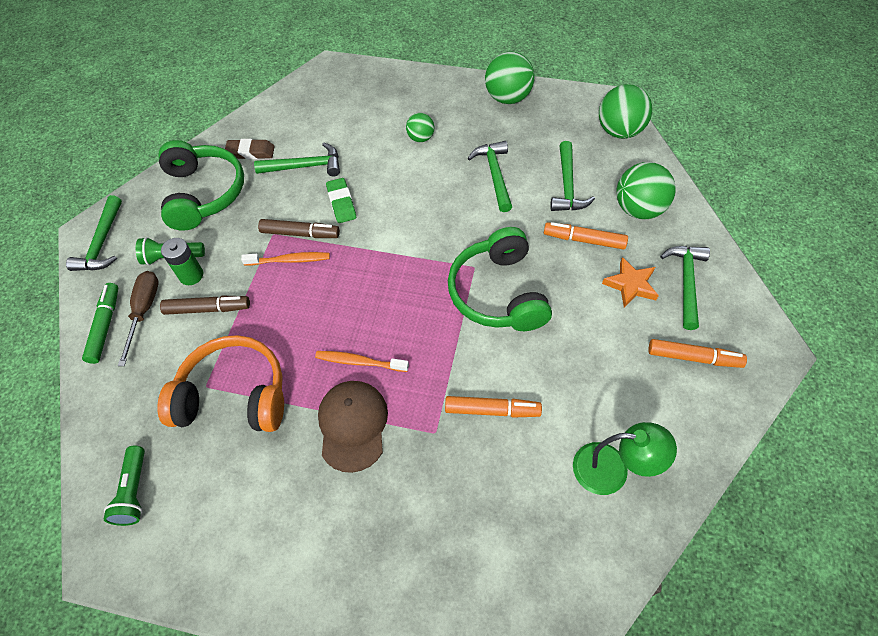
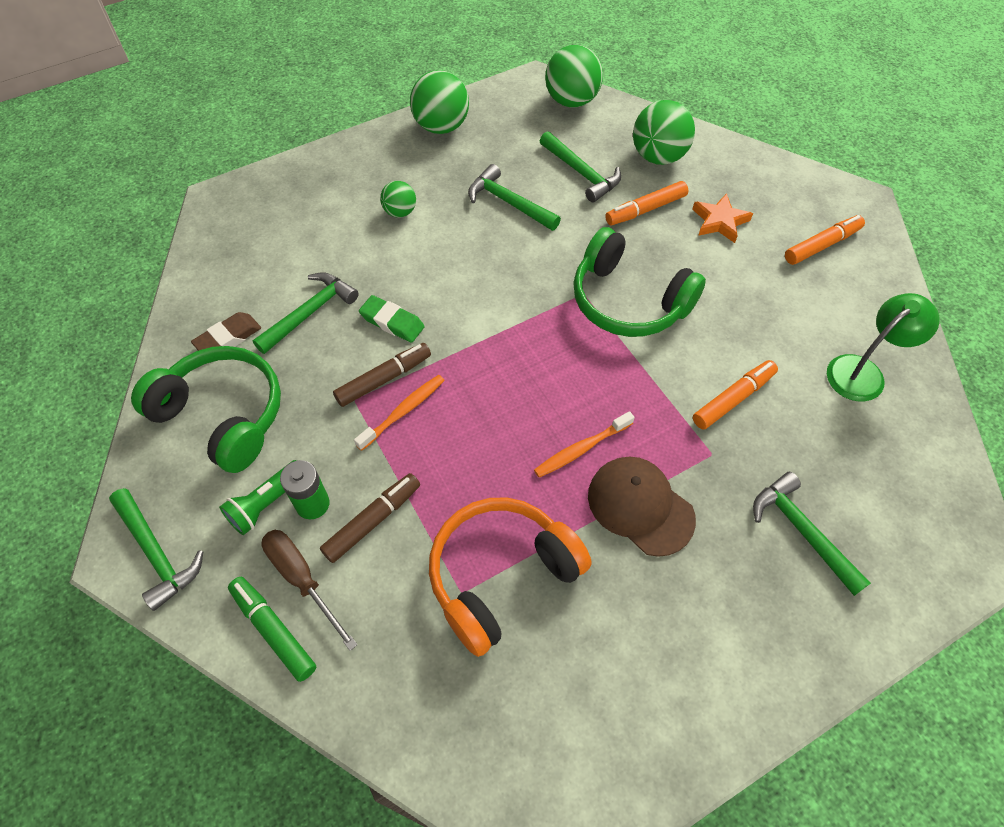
camera: 45 degrees left, 0 degrees up
(134, 491) = (511, 749): green flashlight -> none
(686, 282) = (755, 192): green hammer -> green hammer (801, 531)

